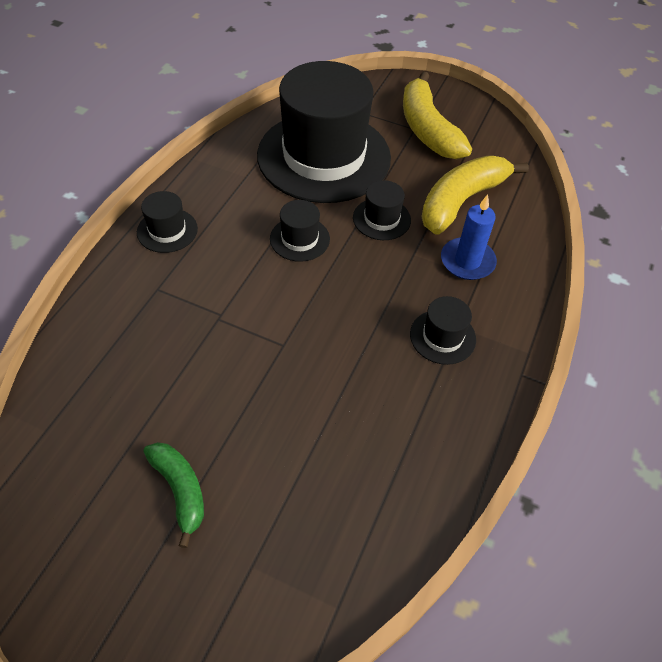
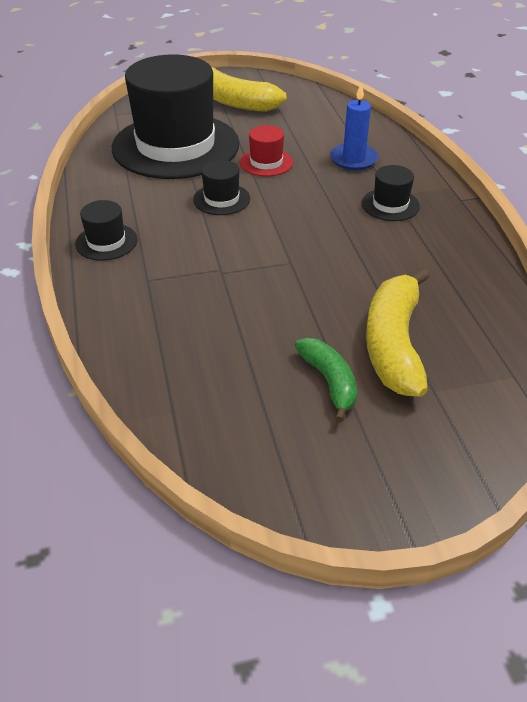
camera: 35 degrees left, 10 degrees down
(180, 490) = (329, 381): green banana -> green banana turned 45 degrees clockwise
(381, 219) = (266, 162): black hat -> red hat
(461, 201) = (307, 130): yellow banana -> yellow banana (394, 344)

